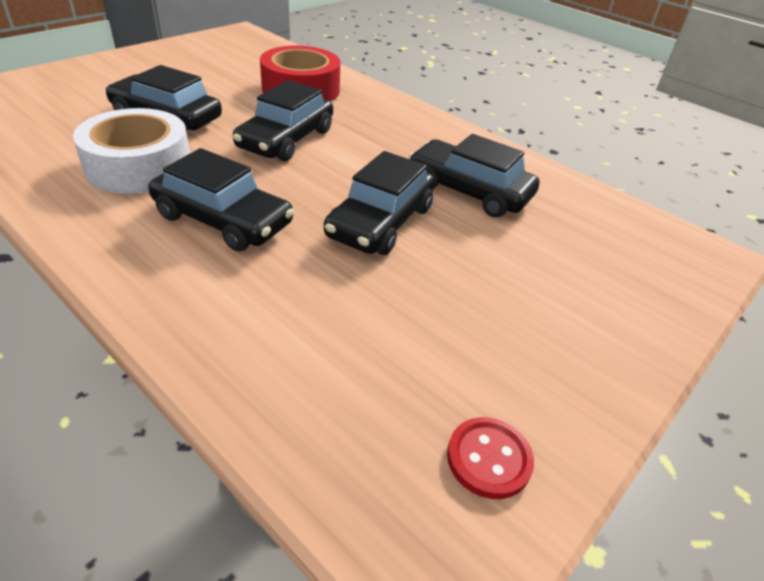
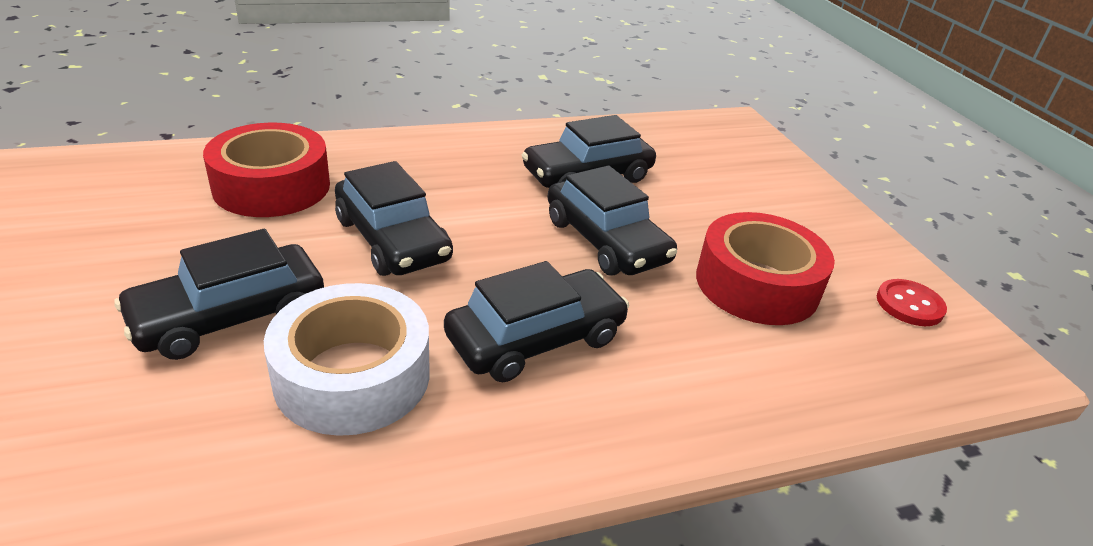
camera: 60 degrees left, 5 degrees down
(404, 322) = (756, 284): none -> red tape

